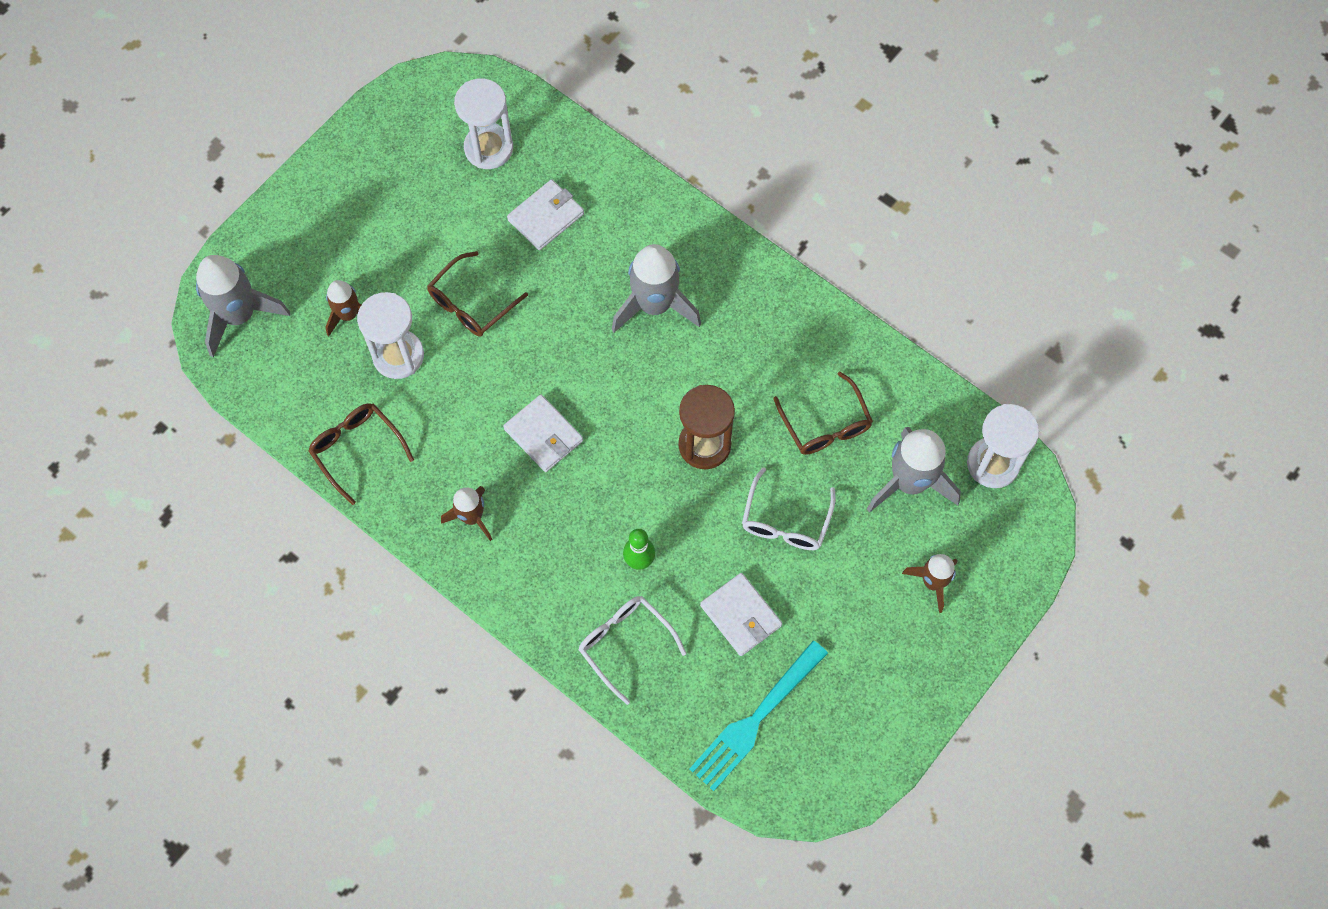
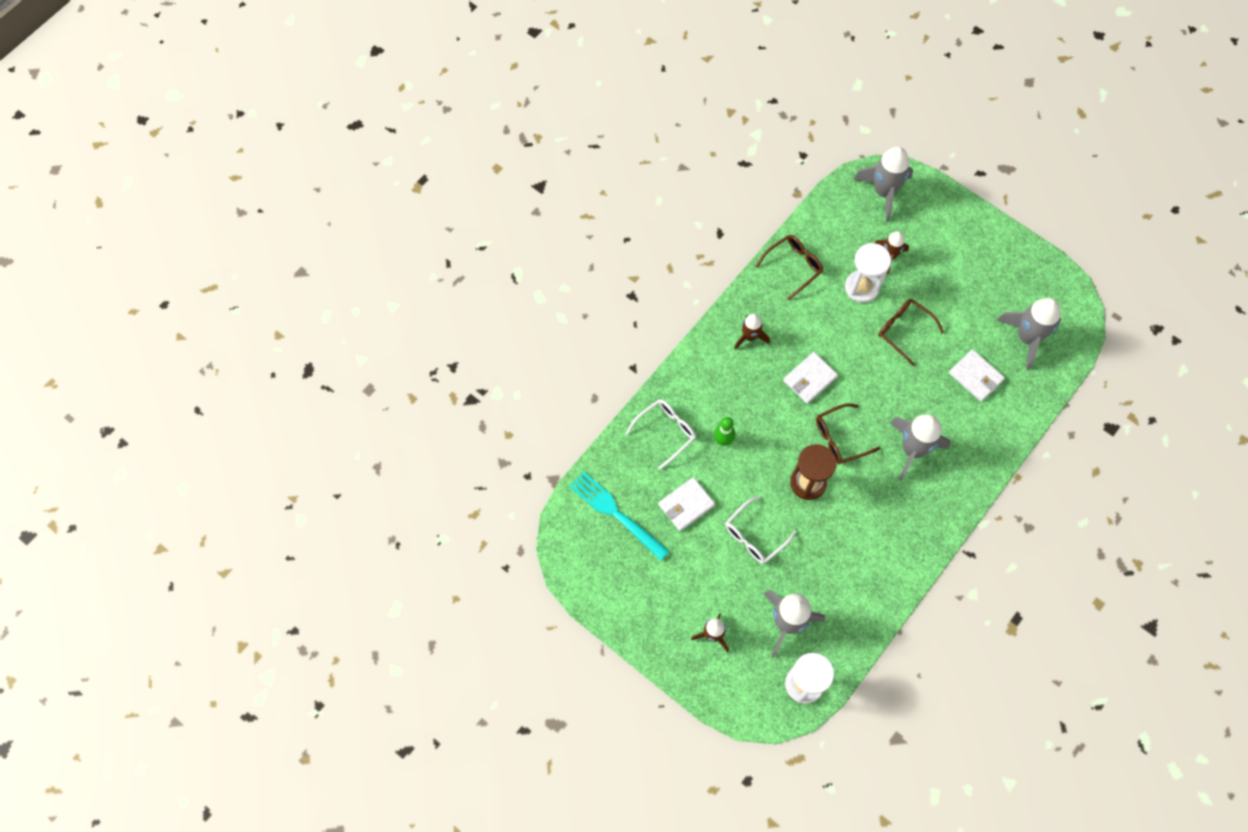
camera: 90 degrees right, 0 degrees up
(488, 148) = (1027, 337): white hourglass -> grey rocket
(785, 521) = (754, 536): white glasses -> white glasses turned 60 degrees counterclockwise
(825, 424) = (828, 565): brown glasses -> brown glasses (840, 438)

